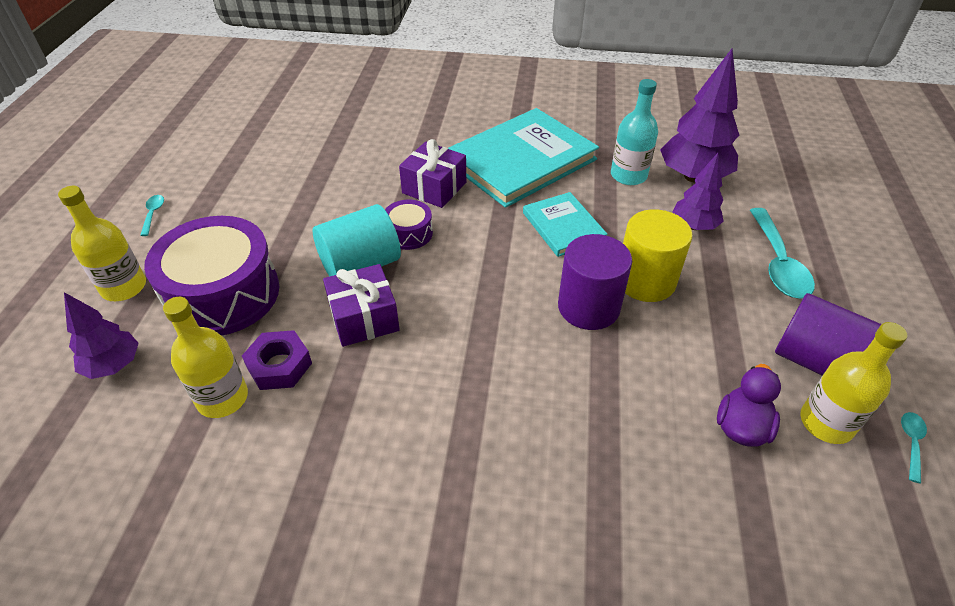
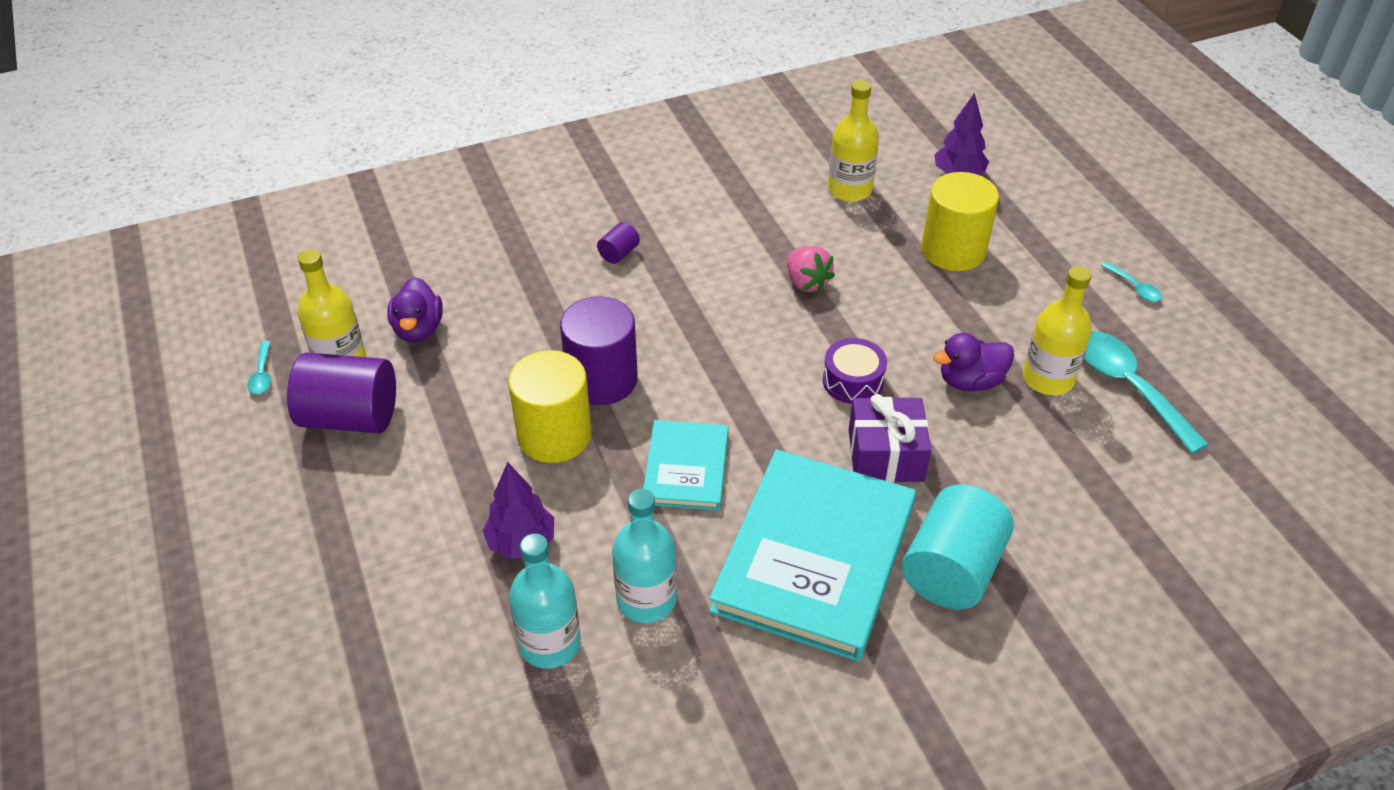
camera: 150 degrees right, 0 degrees up
(124, 287) = (1044, 221): yellow bottle -> yellow bottle (1048, 379)
(223, 294) = (953, 250): purple drum -> yellow cylinder
(279, 365) = (834, 223): purple nut -> none
(336, 204) = (970, 381): none -> purple duck
(360, 265) = (864, 326): turquoise cylinder -> turquoise cylinder (951, 570)
(364, 318) = (807, 282): purple gift -> pink strawberry
(502, 428) = (619, 253): none -> purple cylinder
(563, 226) = (686, 468): turquoise book -> turquoise book turned 60 degrees clockwise
(693, 177) = (549, 643): purple tree -> turquoise bottle
(778, 263) = (400, 528): turquoise spoon -> turquoise spoon (1128, 387)

